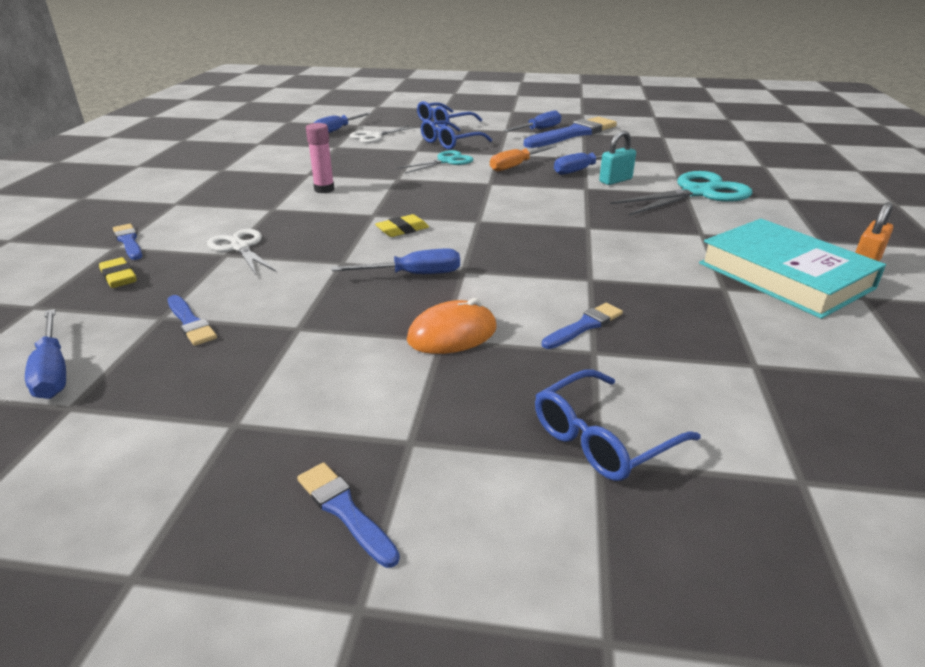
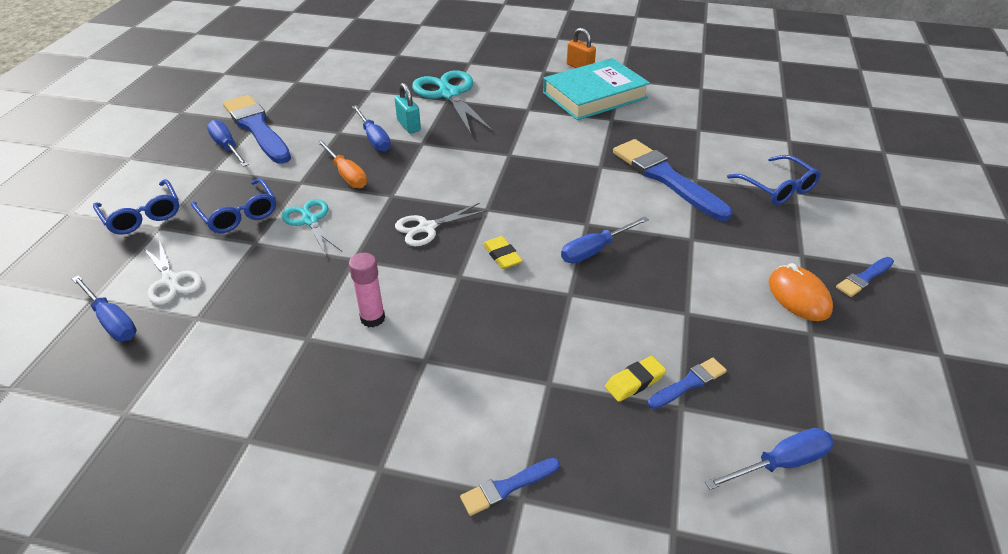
camera: 85 degrees left, 10 degrees up
(119, 277) = (603, 467): yellow eraser -> yellow eraser (634, 382)
(240, 247) = (533, 373): white scissors -> white scissors (427, 228)
(413, 274) = (595, 250): blue screwdriver -> blue screwdriver turned 120 degrees counterclockwise
(452, 334) = (684, 233): orange mouse -> orange mouse (798, 296)
(584, 326) = (666, 178): blue brush -> blue brush, size x2.11

